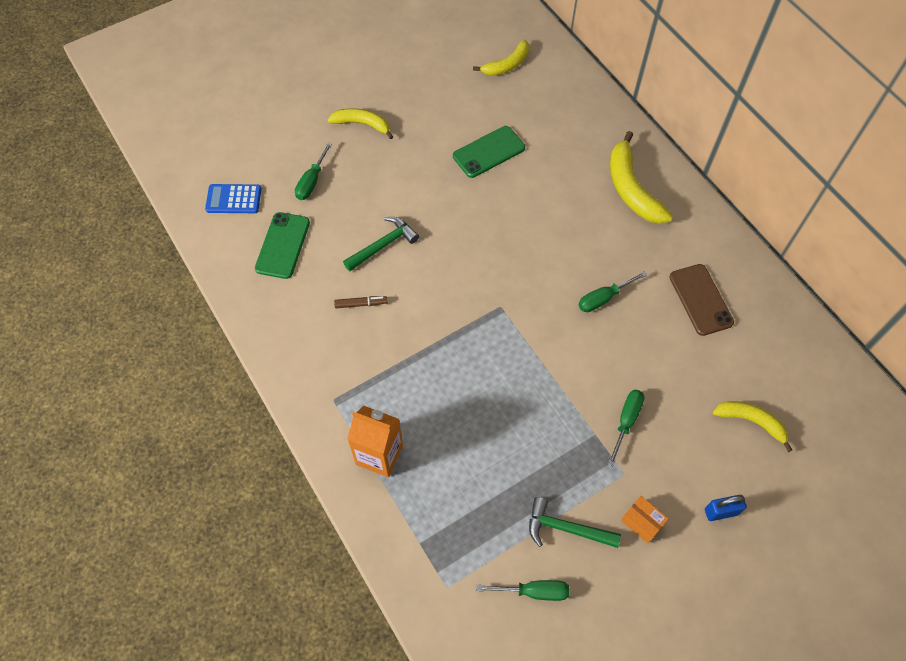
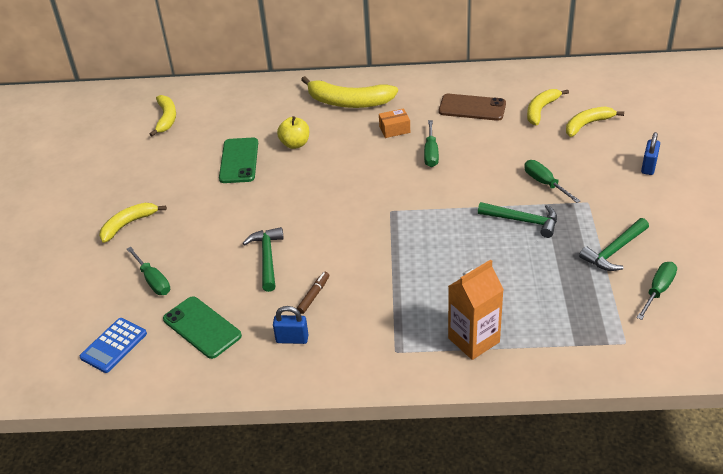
camera: 55 degrees left, 20 degrees down
(305, 315) = (292, 339): none -> blue padlock
(540, 181) = (295, 144): none -> yellow apple
(557, 426) = (523, 221): none -> green hammer
(642, 522) = (633, 208): orange box -> orange box (394, 129)
(743, 365) = (541, 110): none -> yellow banana

